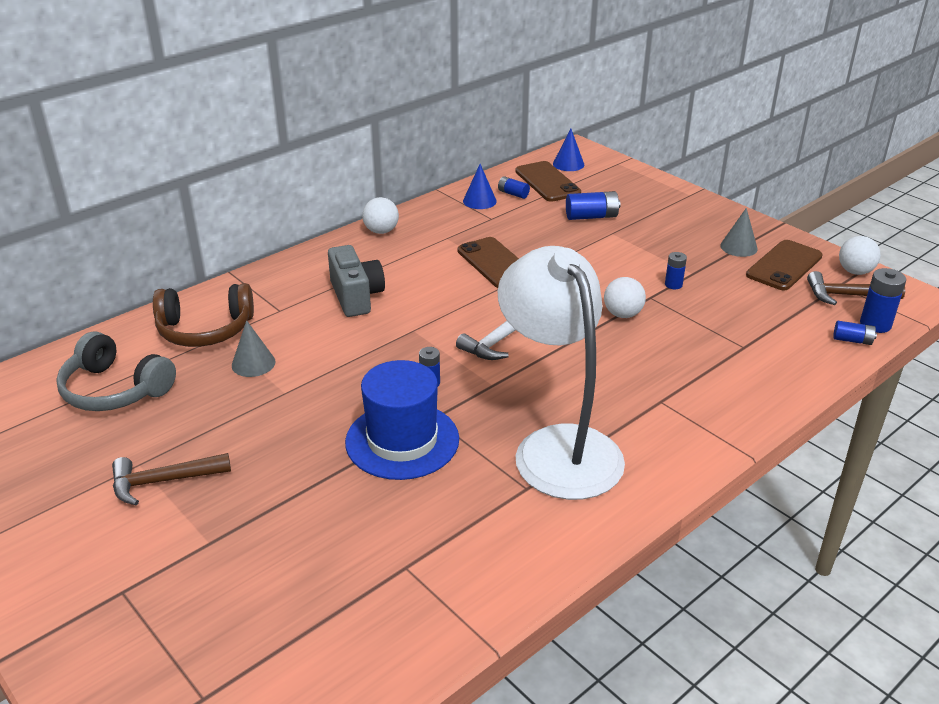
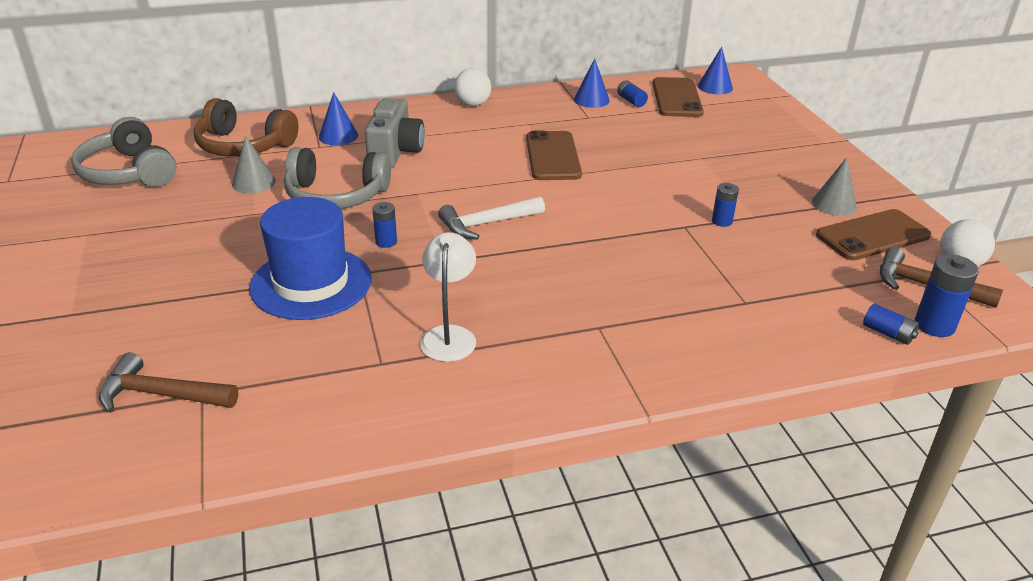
camera: 25 degrees right, 0 degrees up
(163, 481) = (88, 253): brown hammer -> brown hammer (160, 394)
(288, 295) = (338, 136): none -> blue cone
(343, 353) = (336, 196): none -> grey headphones
(558, 446) = (449, 335): white lamp -> white lamp, size x0.46
(591, 216) = (693, 138): blue battery -> none
(622, 314) = (638, 234): white ball -> none

